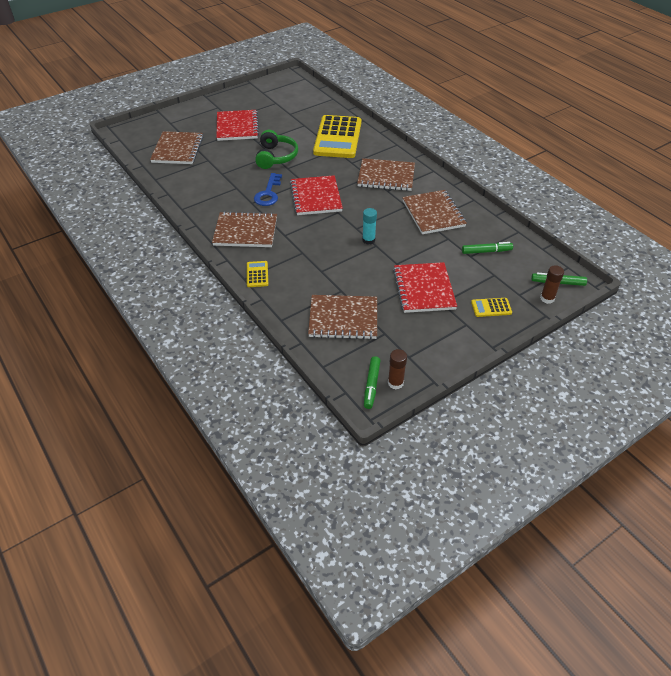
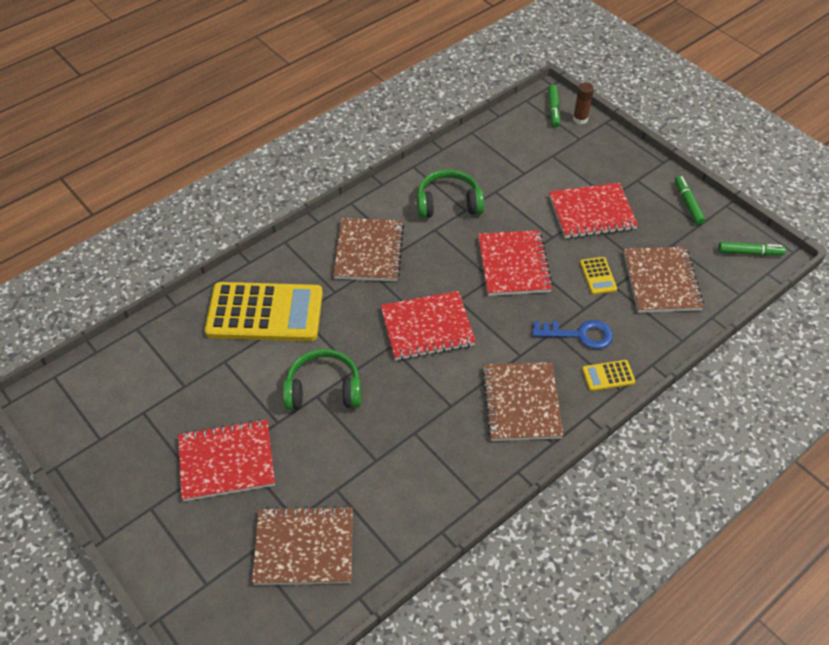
camera: 95 degrees left, 5 degrees up
(268, 193) = (425, 387): blue key -> blue key (579, 335)
(368, 240) = (514, 265): turquoise glue stick -> red notebook
(395, 383) = (739, 234): brown glue stick -> none
(433, 214) = (448, 203): brown notebook -> green headphones
(486, 251) = (513, 159): green marker -> green marker (688, 204)
(491, 307) = (606, 160): yellow calculator -> yellow calculator (598, 276)

